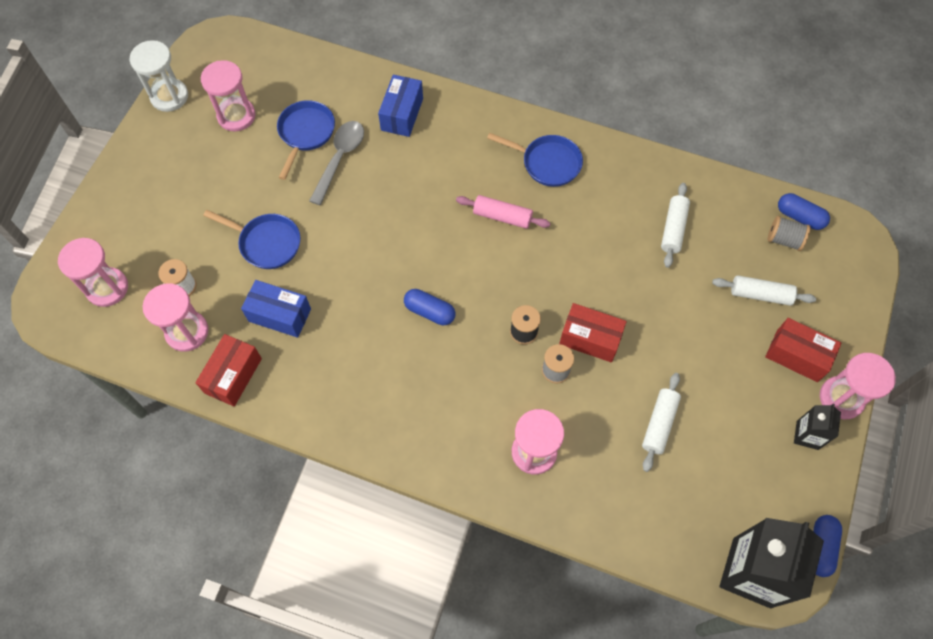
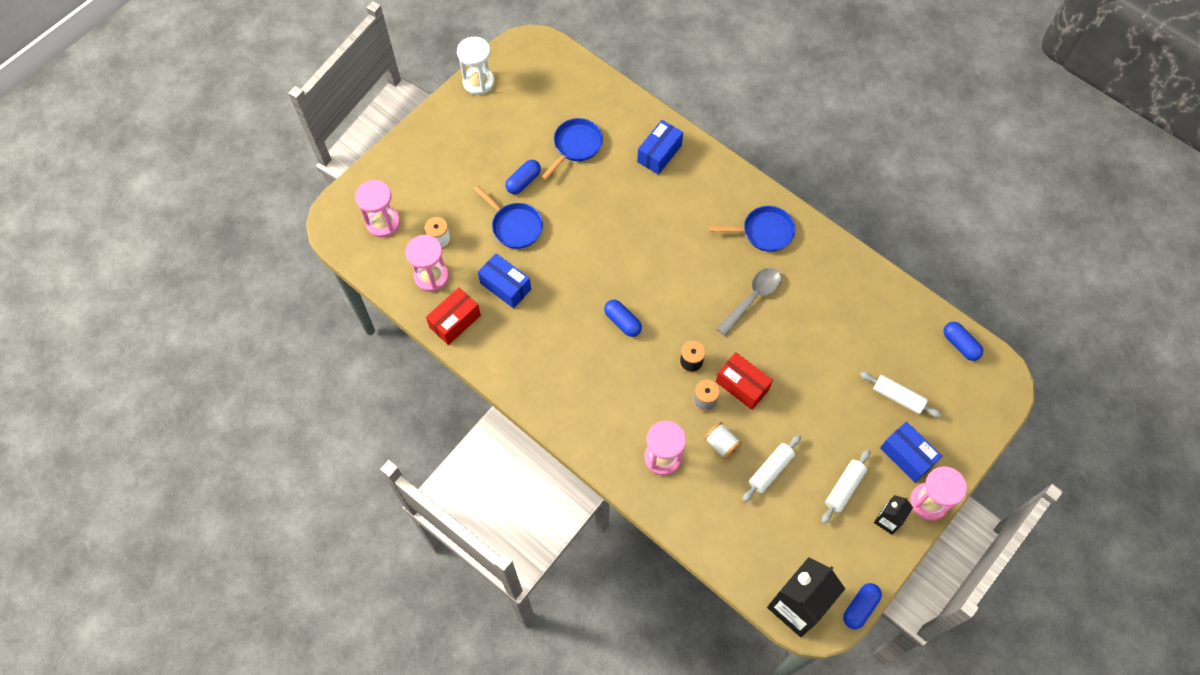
camera: 20 degrees right, 0 degrees up
(236, 116) = (526, 114): pink hourglass -> none
(259, 190) = (523, 181): none -> blue capsule
(340, 158) = (596, 175): grey spoon -> grey spoon (752, 298)
(502, 216) = (709, 264): pink rolling pin -> none
(547, 163) = (764, 232): blue pan -> blue pan turned 45 degrees counterclockwise
(593, 413) = (721, 444): none -> white spool
(673, 229) = (847, 320): white rolling pin -> white rolling pin (844, 488)
(784, 239) = (938, 359): grey spool -> none
(797, 356) = (907, 456): red box -> blue box

